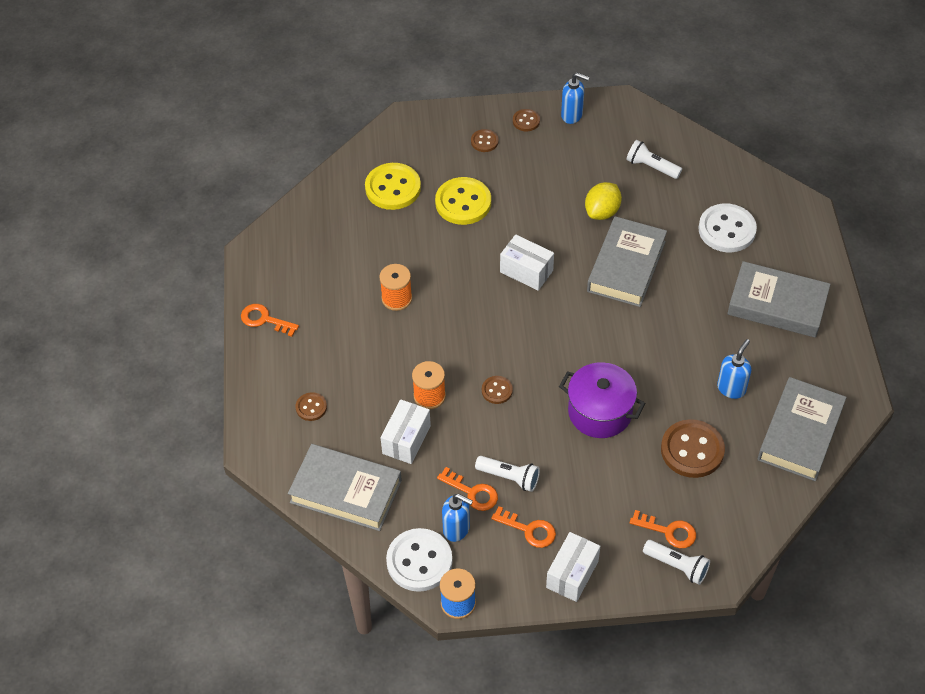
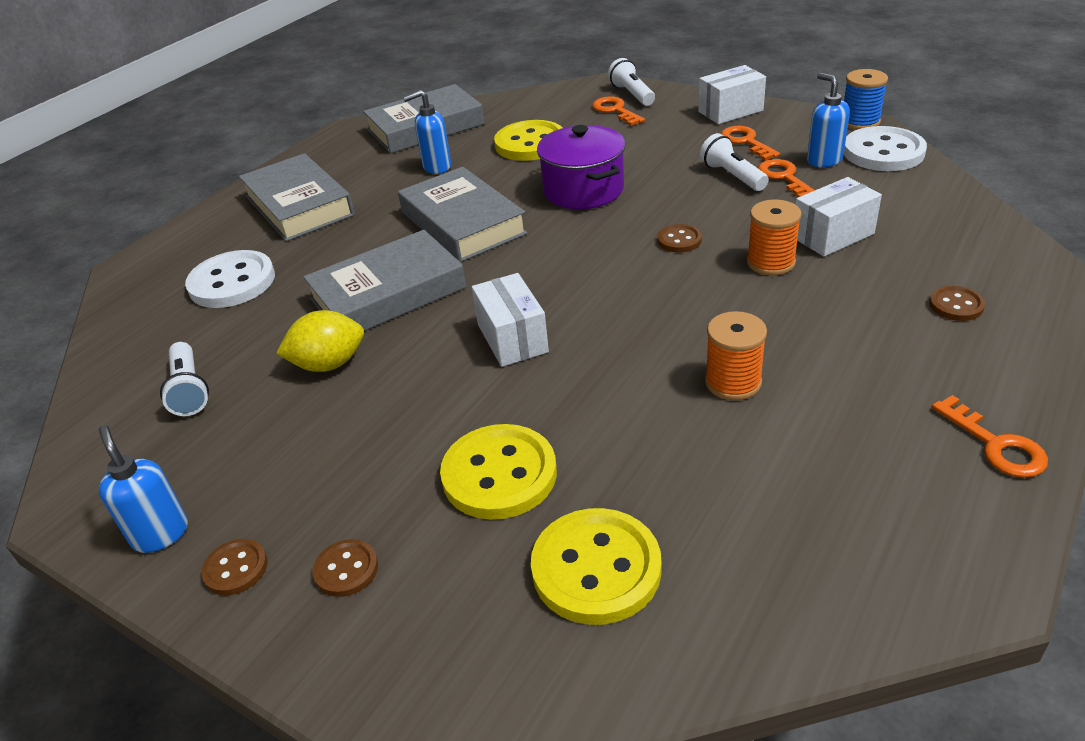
camera: 140 degrees left, 15 degrees down
(346, 491) = (944, 218): grey book -> grey book (462, 223)
(692, 450) = (530, 144): brown button -> yellow button

